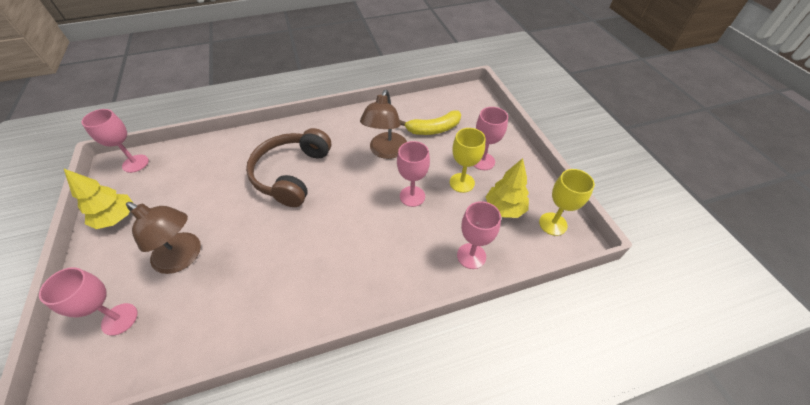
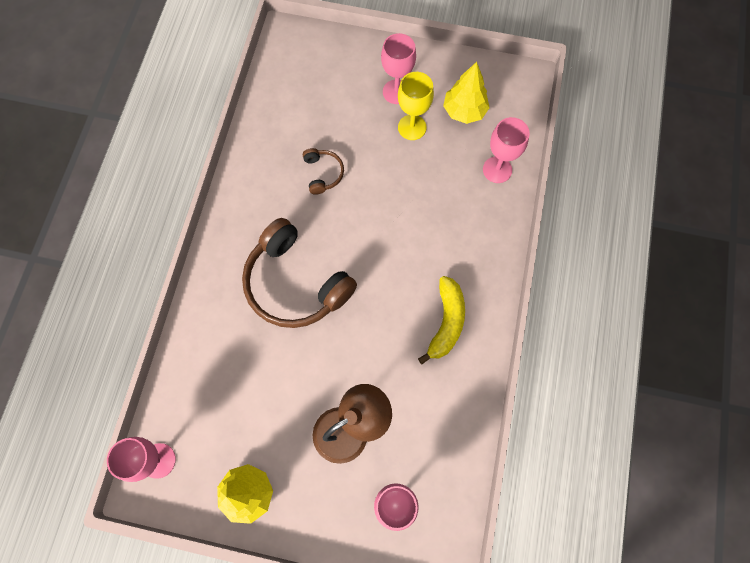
camera: 60 degrees left, 20 degrees up
(386, 151) = (323, 173): brown lamp -> brown headphones
(412, 196) = (401, 181): pink goblet -> none
(433, 129) = (319, 109): yellow banana -> yellow banana (446, 322)
(553, 224) = (503, 85): yellow goblet -> none

